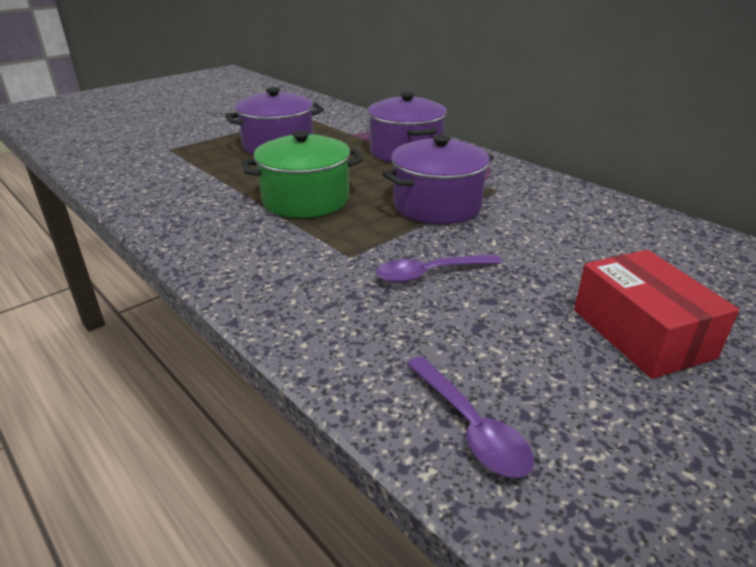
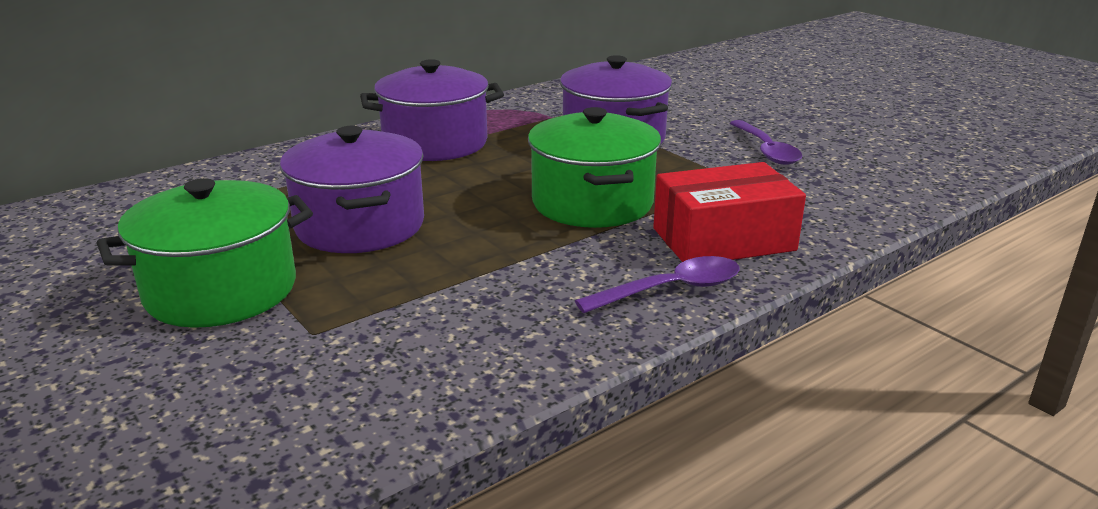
camera: 85 degrees left, 5 degrees down
(215, 130) = (221, 290): none -> green pot
(471, 427) = (964, 152): purple spoon -> purple spoon (671, 289)
(641, 333) = (828, 99): red box -> red box (723, 239)

